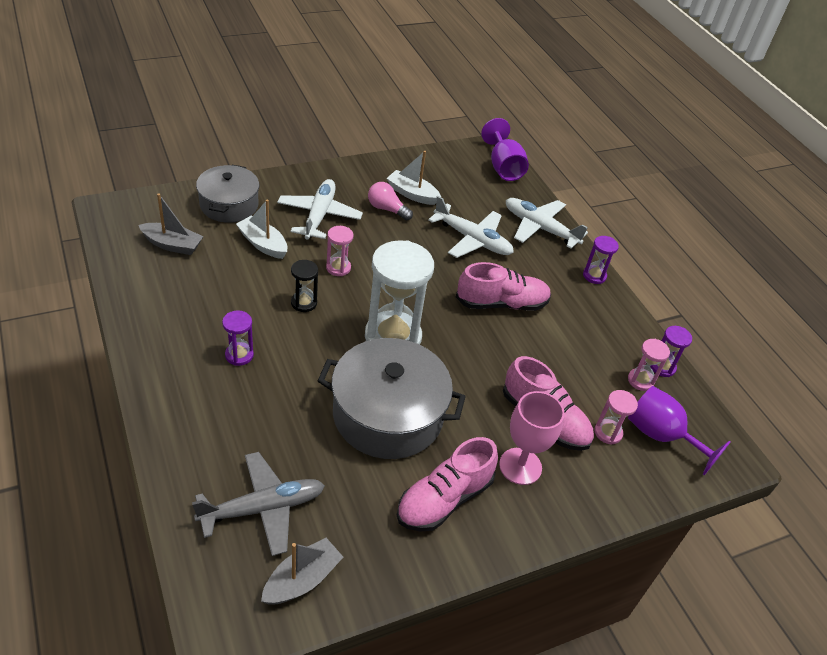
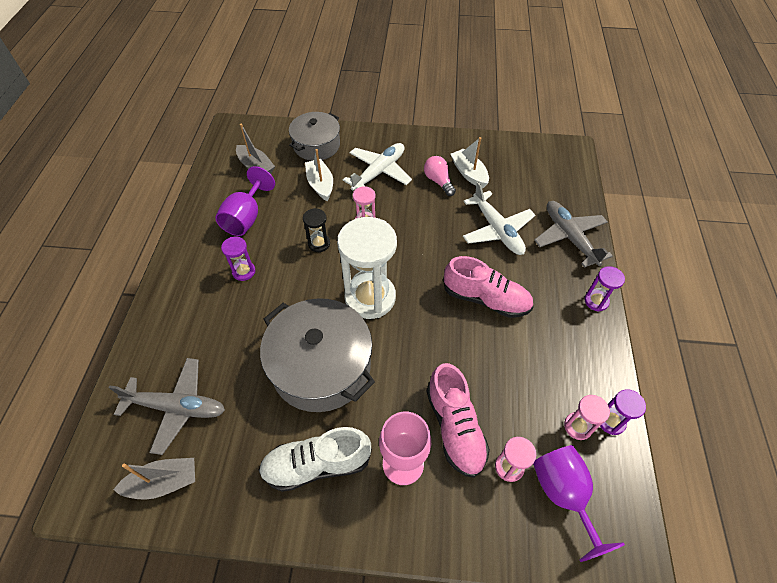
camera: 35 degrees right, 10 degrees up
(444, 499) = (317, 464): pink shoe -> white shoe
(503, 167) = (570, 169): purple goblet -> purple goblet (246, 218)
(540, 228) = (569, 237): white plane -> grey plane

